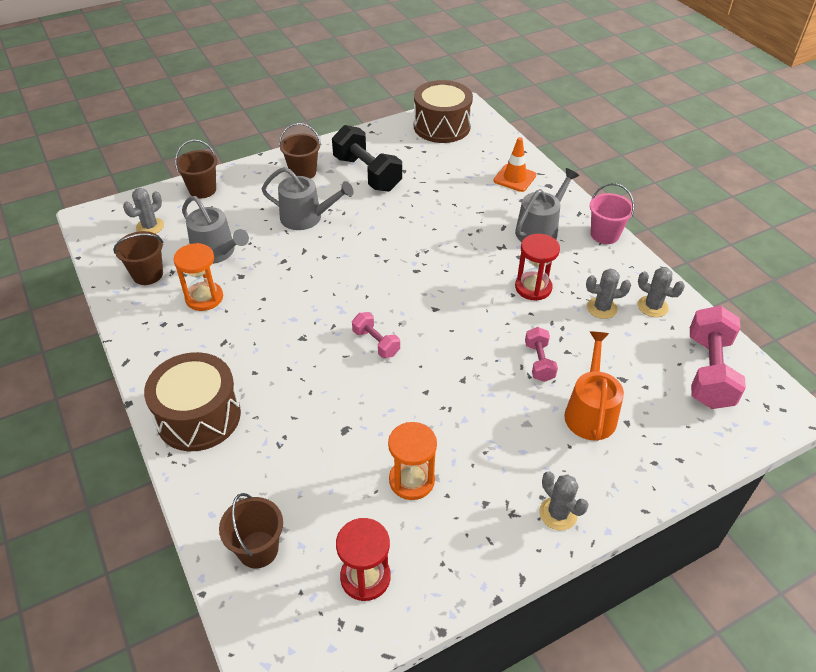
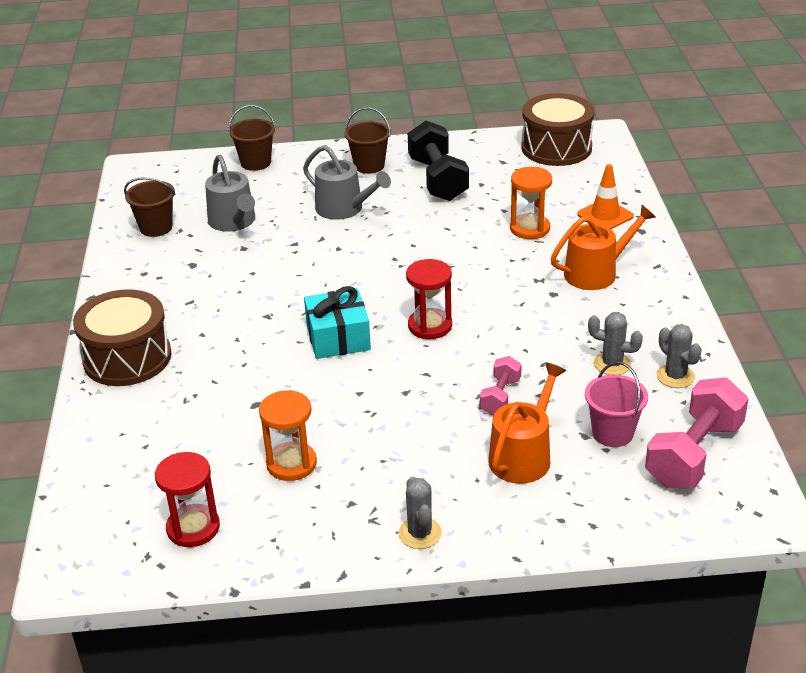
camera: 25 degrees right, 10 degrees down
(150, 227) = (184, 186): grey cactus -> none
(204, 298) = (196, 259): orange hourglass -> orange hourglass (529, 228)
(258, 549) = (112, 477): brown bucket -> none
(376, 343) = (338, 338): pink dumbbell -> turquoise gift
(533, 287) = (546, 326): red hourglass -> red hourglass (430, 326)
(539, 230) = (596, 272): grey watering can -> orange watering can
(604, 234) = (672, 293): pink bucket -> pink bucket (612, 433)

